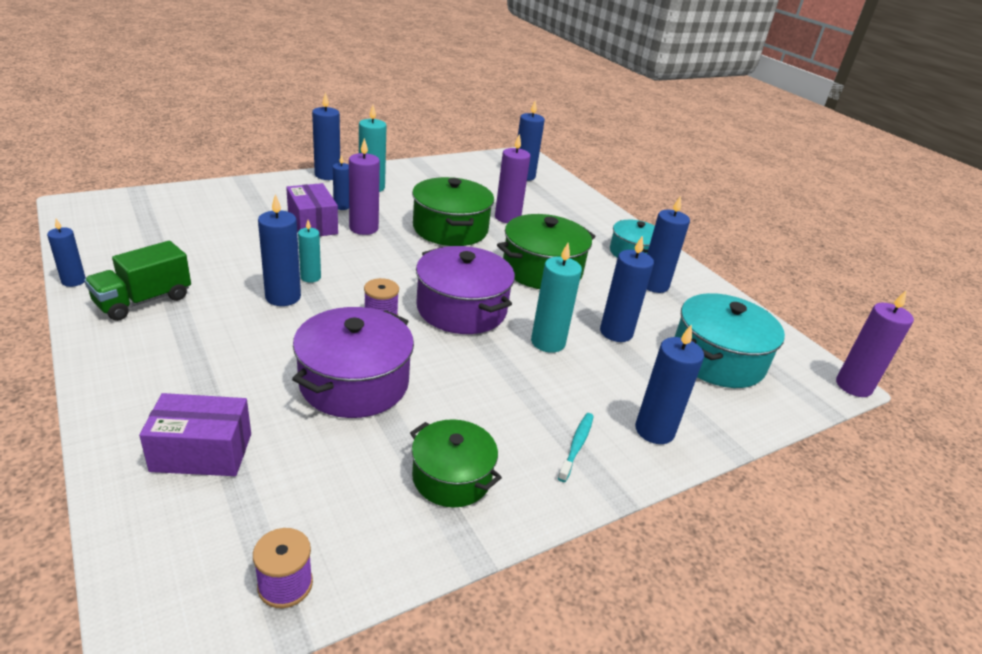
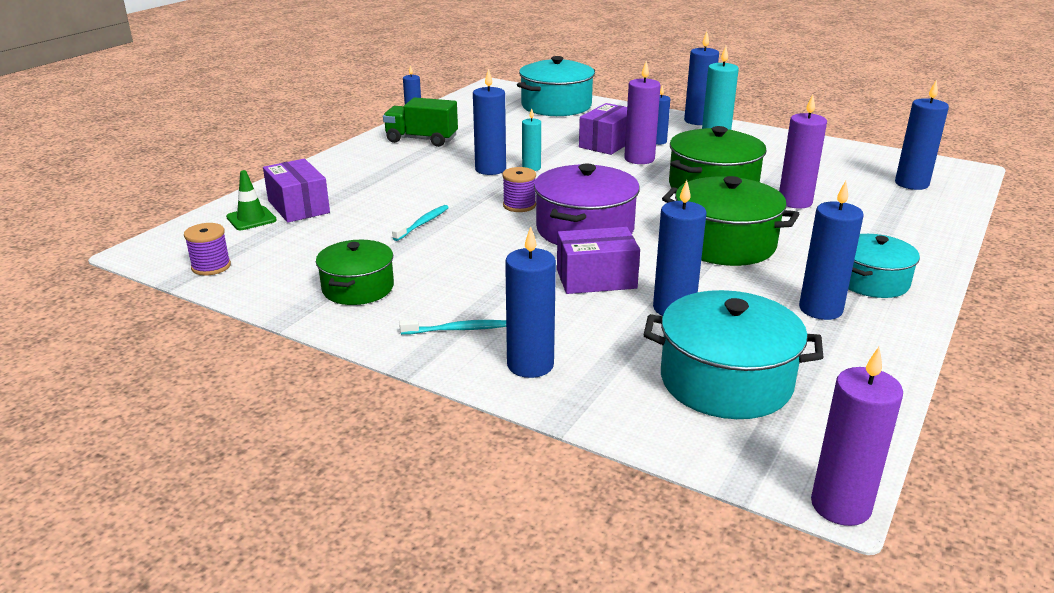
camera: 65 degrees right, 5 degrees down
(185, 504) = (251, 219): none -> green traffic cone
(189, 204) = (556, 106): none -> turquoise pot
(354, 383) = (423, 223): purple pot -> turquoise toothbrush
(548, 342) = (596, 279): turquoise candle -> purple box

